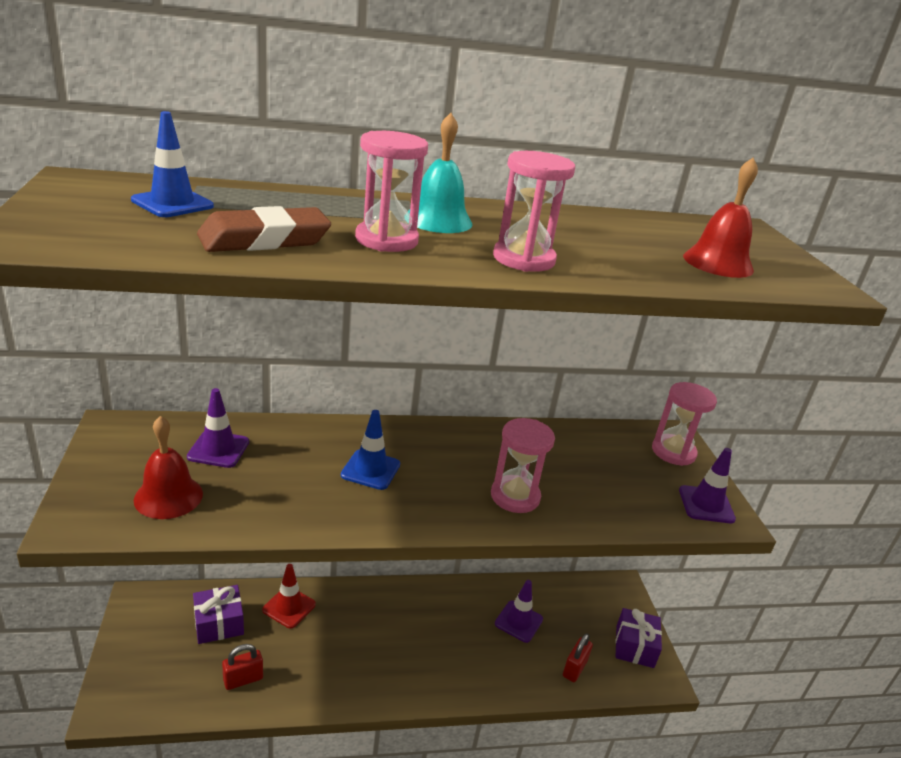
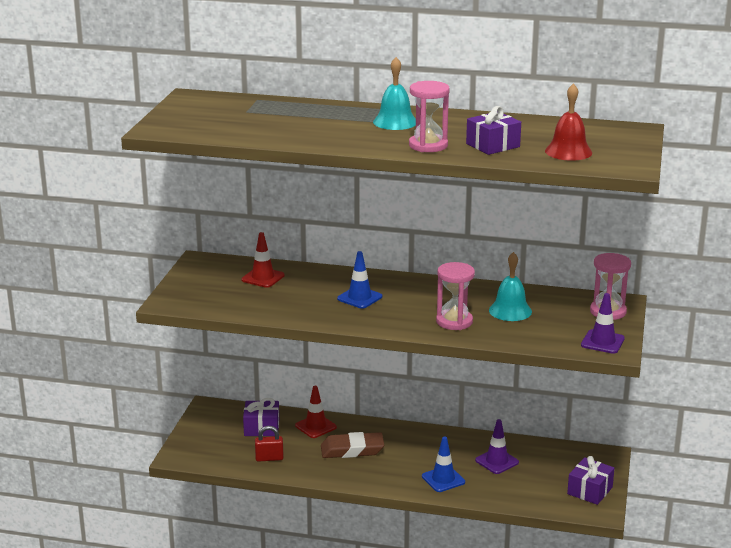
camera: 25 degrees right, 5 degrees down
(168, 496) = (224, 297): red bell -> none
(172, 203) = (238, 111): blue traffic cone -> blue traffic cone (443, 479)
(218, 449) = (263, 278): purple traffic cone -> red traffic cone
(264, 239) = (279, 131): brown eraser -> brown eraser (352, 450)
(386, 240) = (350, 133): pink hourglass -> none
(569, 466) = (510, 311): none -> turquoise bell
(574, 668) = (527, 494): red padlock -> none
(611, 255) = (493, 145): none -> purple gift

